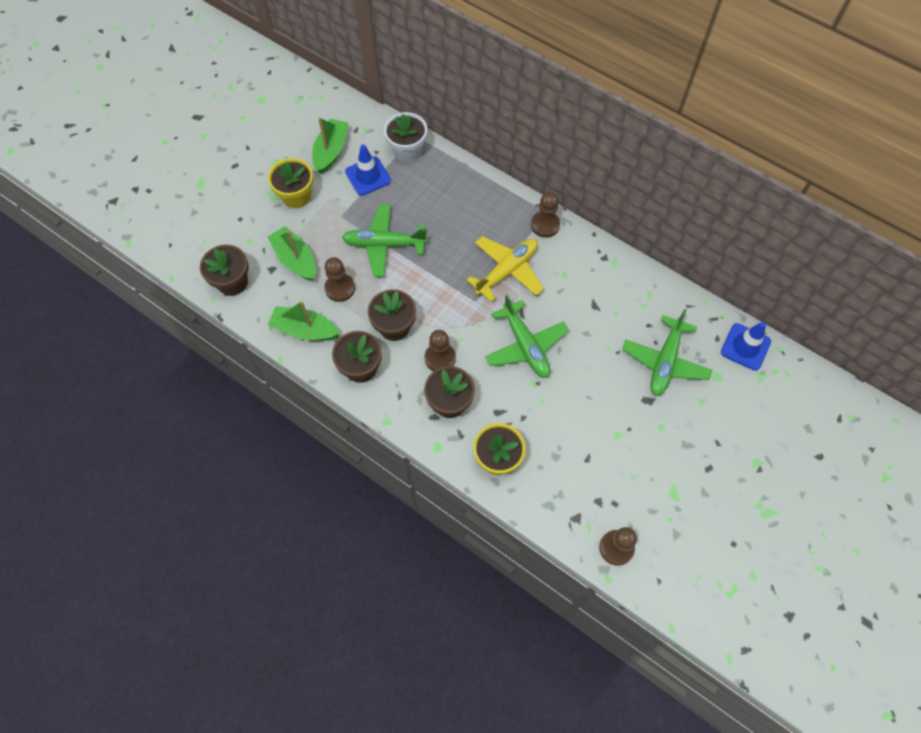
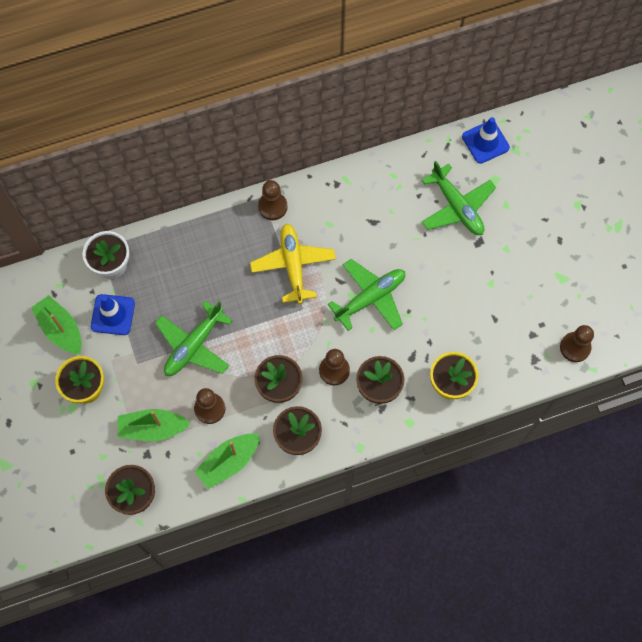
camera: 55 degrees left, 5 degrees up
(525, 346) = (370, 298): green plane -> green plane turned 45 degrees counterclockwise

